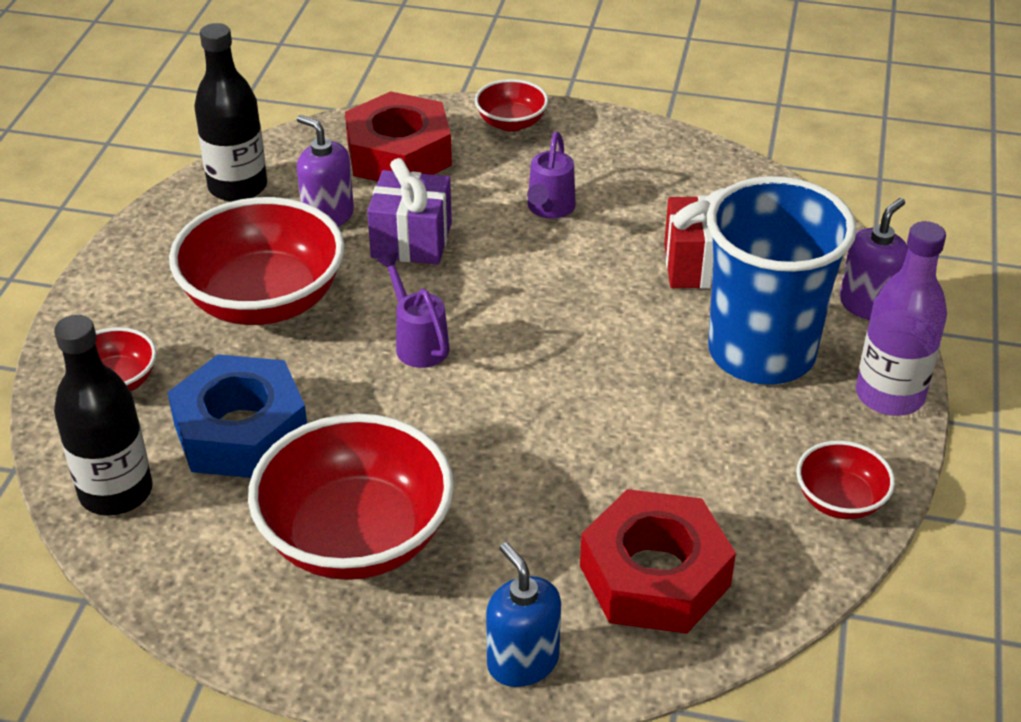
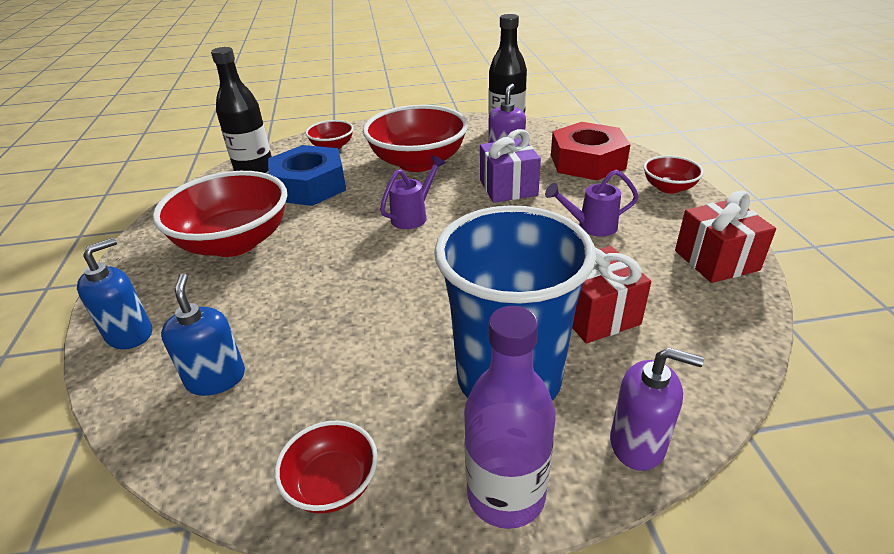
camera: 70 degrees right, 5 degrees down
(655, 576) = (216, 378): red nut -> blue soap dispenser
(665, 156) = (716, 260): none -> red gift

